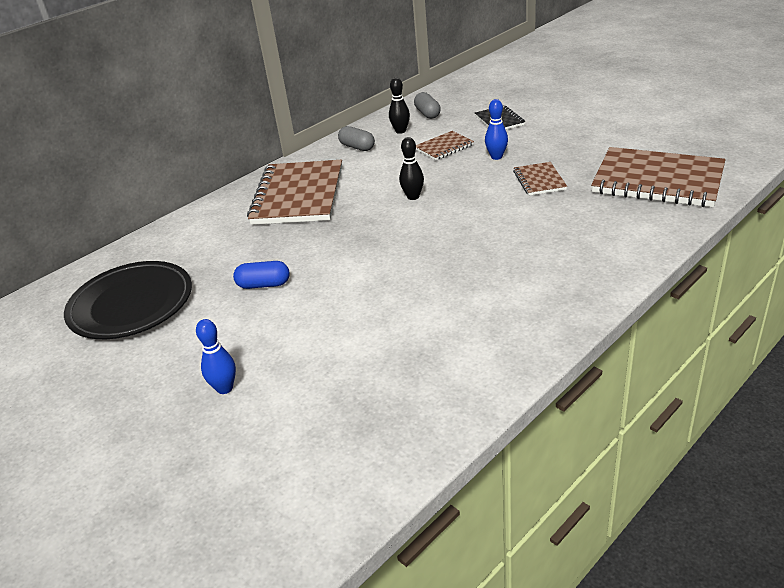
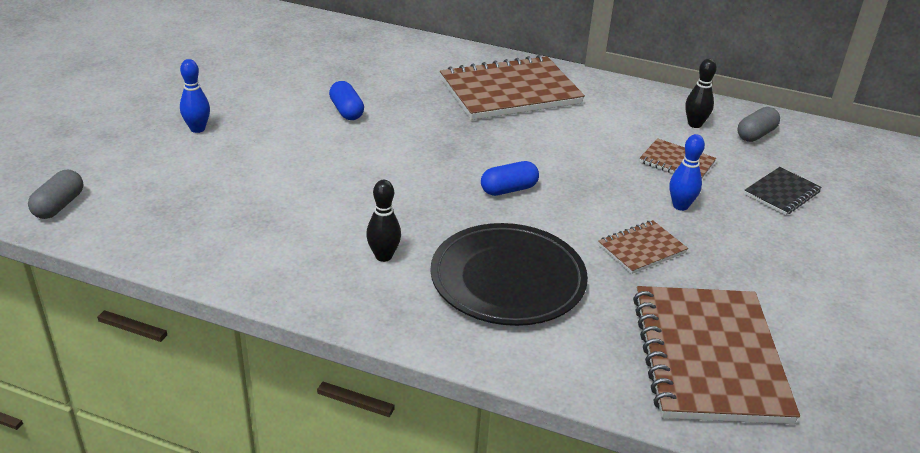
camera: 60 degrees right, 0 degrees up
(131, 304) = (296, 56): black plate -> black plate (508, 279)
(357, 147) = (635, 104): grey capsule -> grey capsule (59, 206)
(413, 197) = (547, 162): black bowling pin -> black bowling pin (383, 256)
(440, 220) = (508, 189): none -> blue capsule

